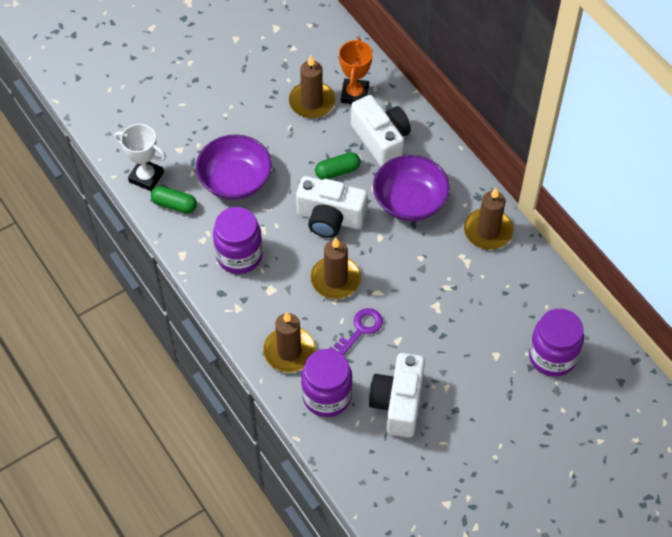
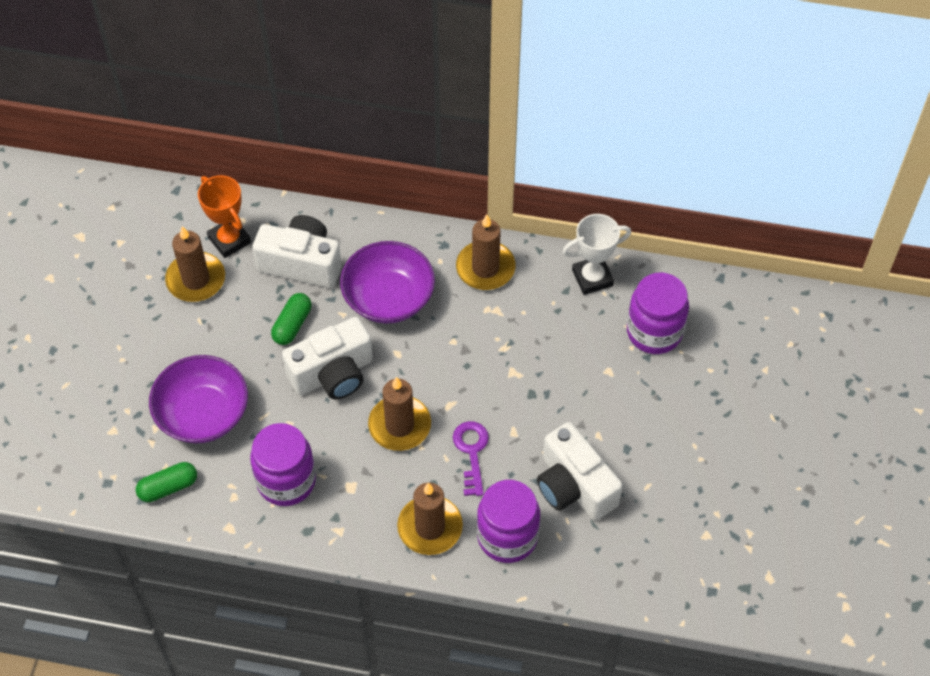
camera: 45 degrees left, 0 degrees up
(146, 177) = (109, 485): white trophy -> white trophy (592, 278)

